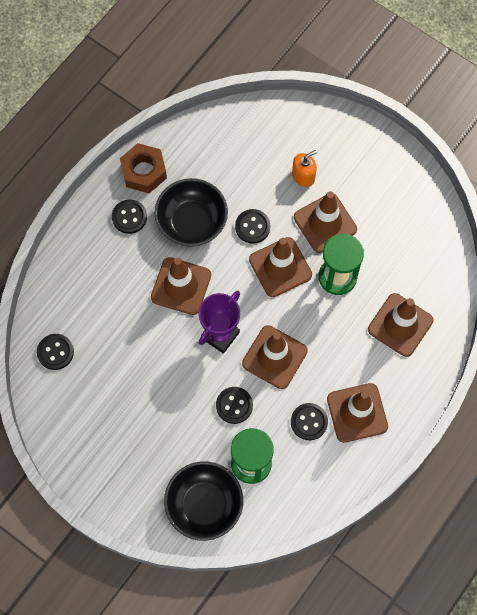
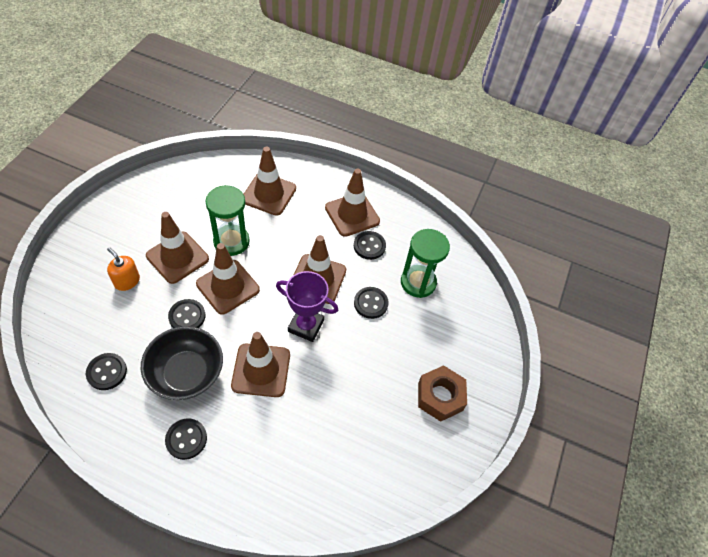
camera: 110 degrees left, 15 degrees down
(55, 352) = (359, 483): black button -> black button (107, 372)
(144, 172) = (127, 436): brown nut -> brown nut (440, 396)
(204, 505) = (465, 312): black bowl -> none

